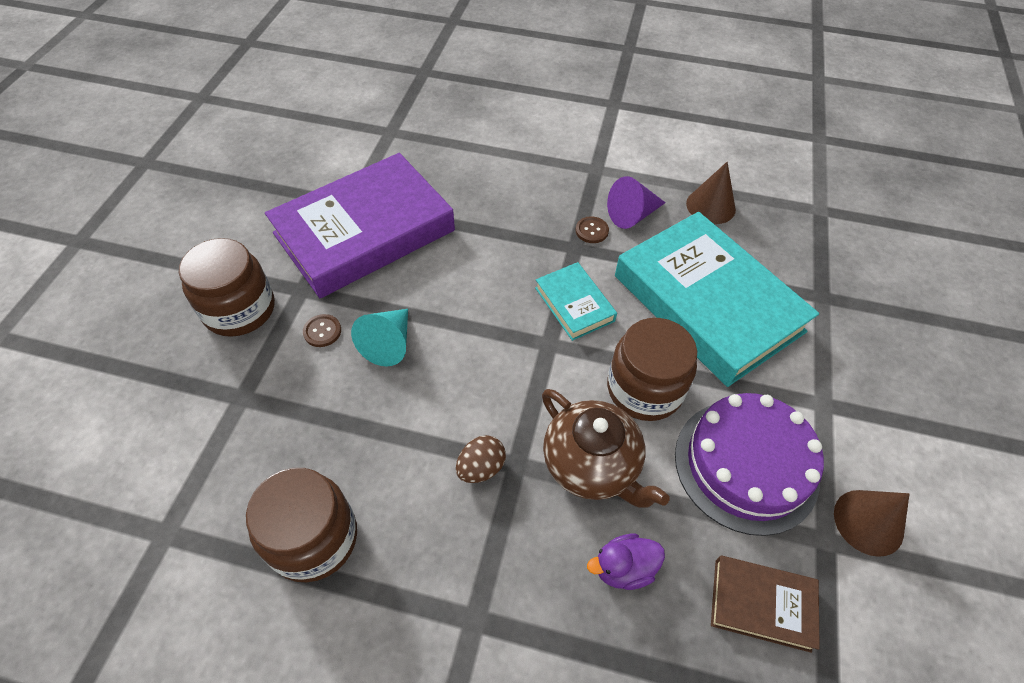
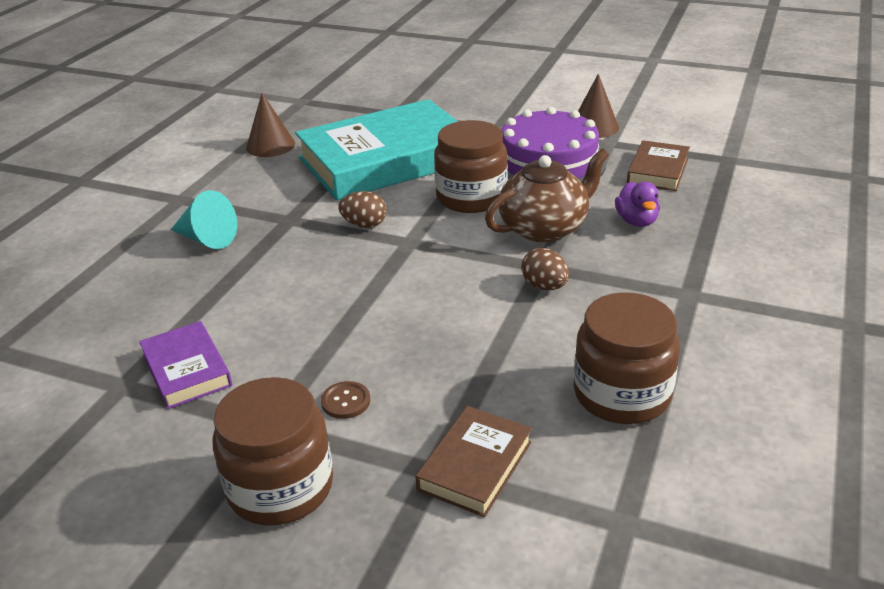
camera: 80 degrees left, 20 degrees down
(241, 425) = (475, 466): none -> brown book
(364, 232) = (187, 370): purple book -> purple book, size x0.45
(388, 343) = (380, 346): turquoise cone -> turquoise cone (207, 239)
(574, 304) = (364, 225): turquoise book -> brown egg
(591, 231) = (270, 208): brown button -> none
(632, 215) = (260, 185): purple cone -> none

